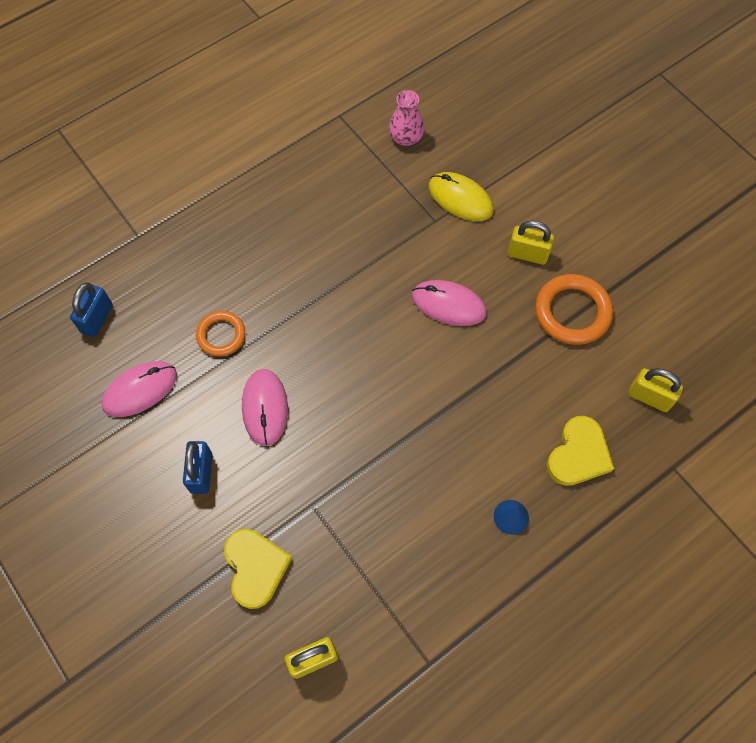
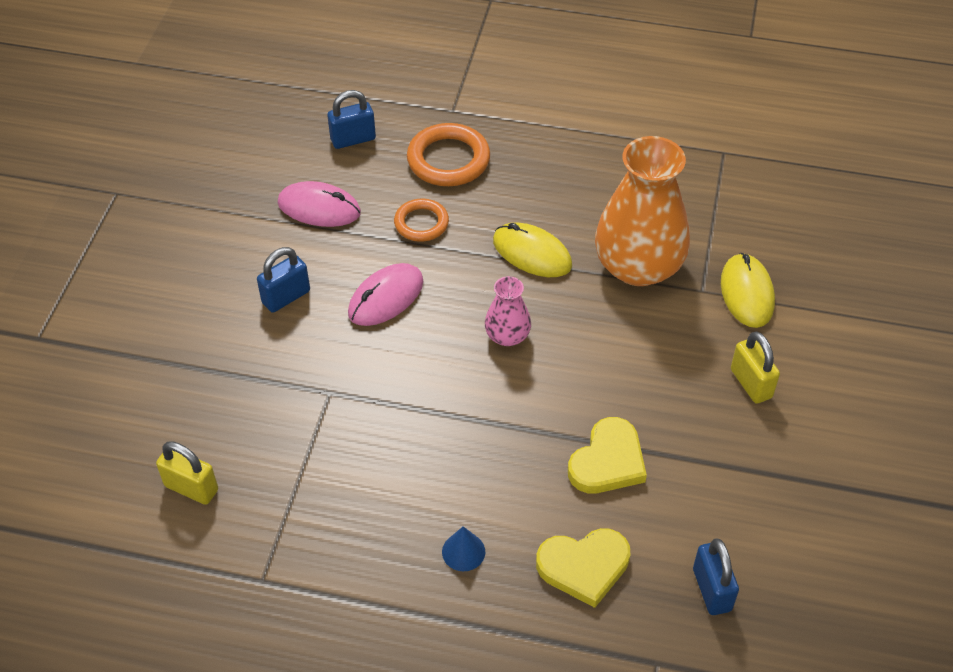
camera: 50 degrees right, 15 degrees down
(255, 568) = (237, 391): yellow heart -> yellow heart (608, 461)
(314, 289) = (532, 253): none -> yellow mouse
(384, 238) = (638, 266): none -> orange vase
(406, 138) = (760, 211): pink vase -> pink vase (507, 336)
(448, 305) = (626, 358): pink mouse -> none
(572, 312) = (731, 461): orange ring -> orange ring (448, 160)
(649, 397) = (712, 590): yellow padlock -> blue padlock

